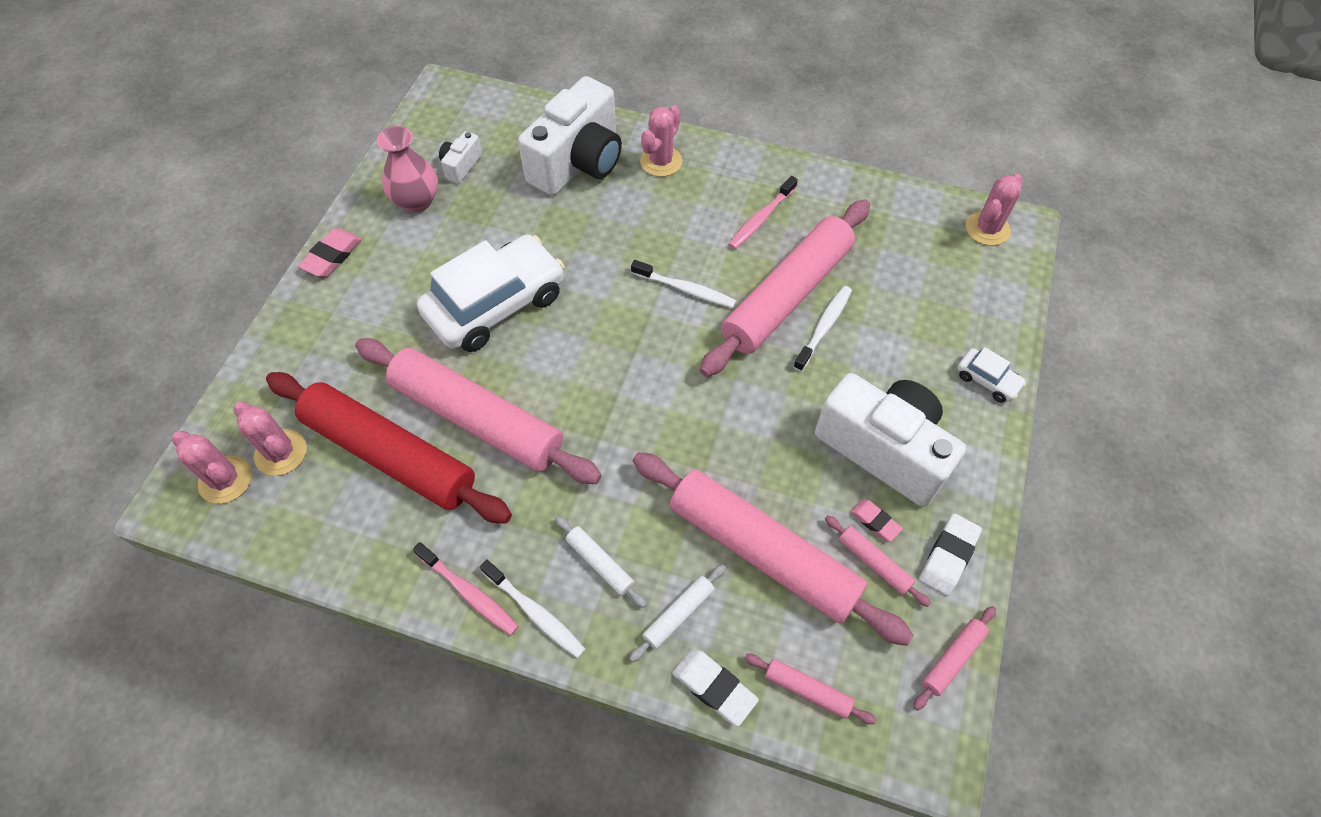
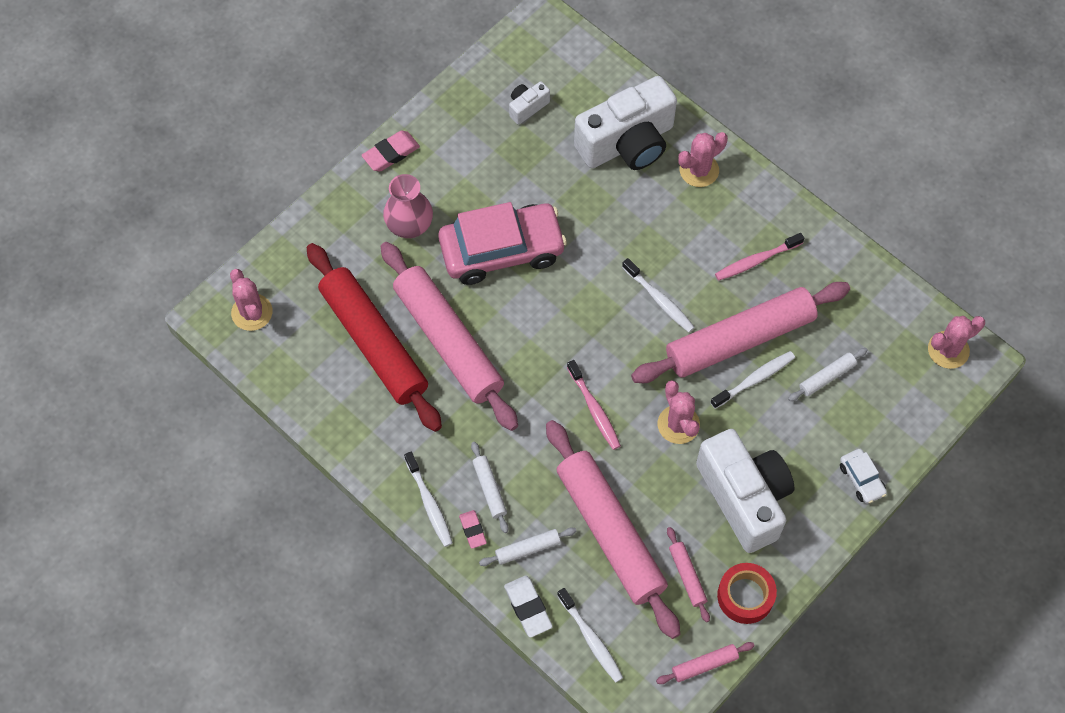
camera: 25 degrees right, 5 degrees up
(281, 452) = (297, 308): pink cactus -> pink cactus (678, 424)
(416, 201) = (477, 128): pink vase -> pink vase (409, 226)
(468, 592) = (389, 469): pink toothbrush -> pink toothbrush (594, 408)
(496, 304) = (502, 250): white car -> pink car
(807, 690) = (590, 638): pink rolling pin -> white toothbrush
(875, 521) = (705, 547): pink eraser -> pink eraser (472, 530)
(892, 297) = (827, 377): none -> white rolling pin
(948, 556) = (745, 596): white eraser -> red tape

